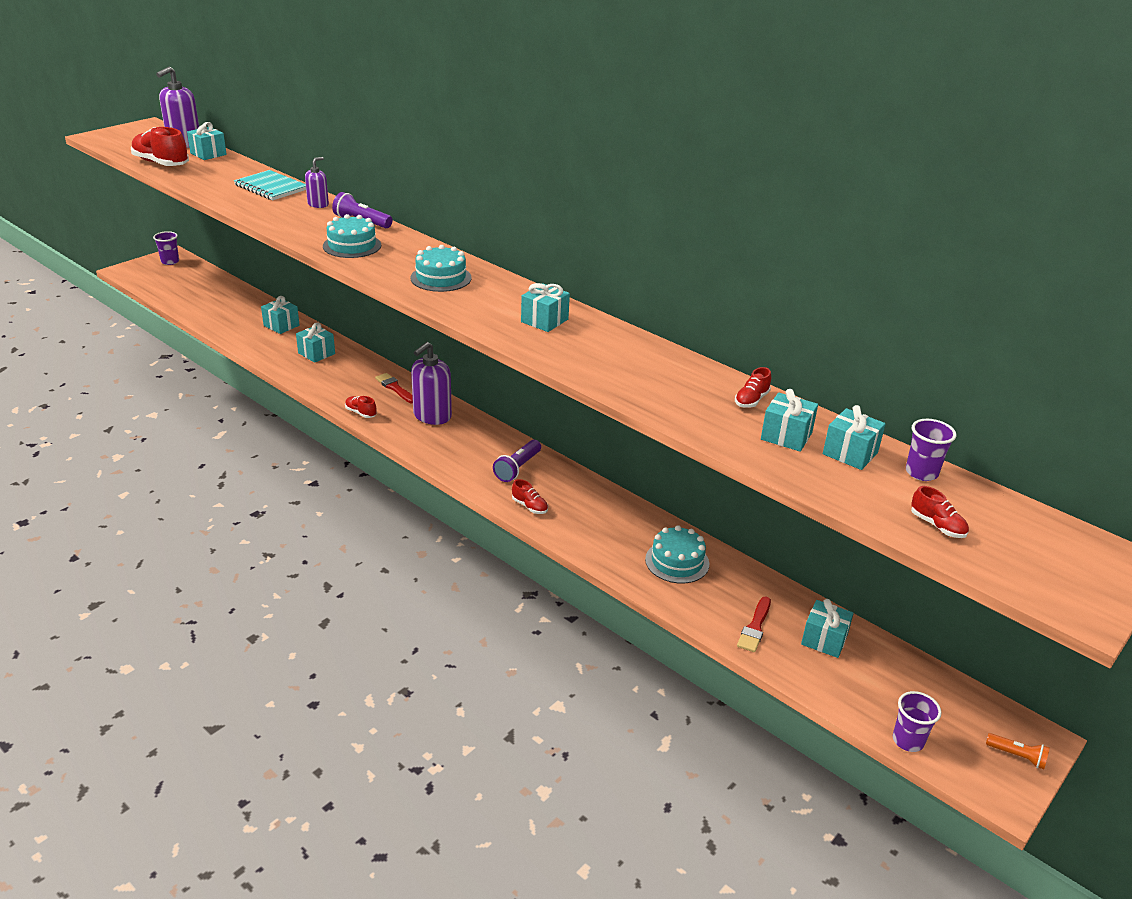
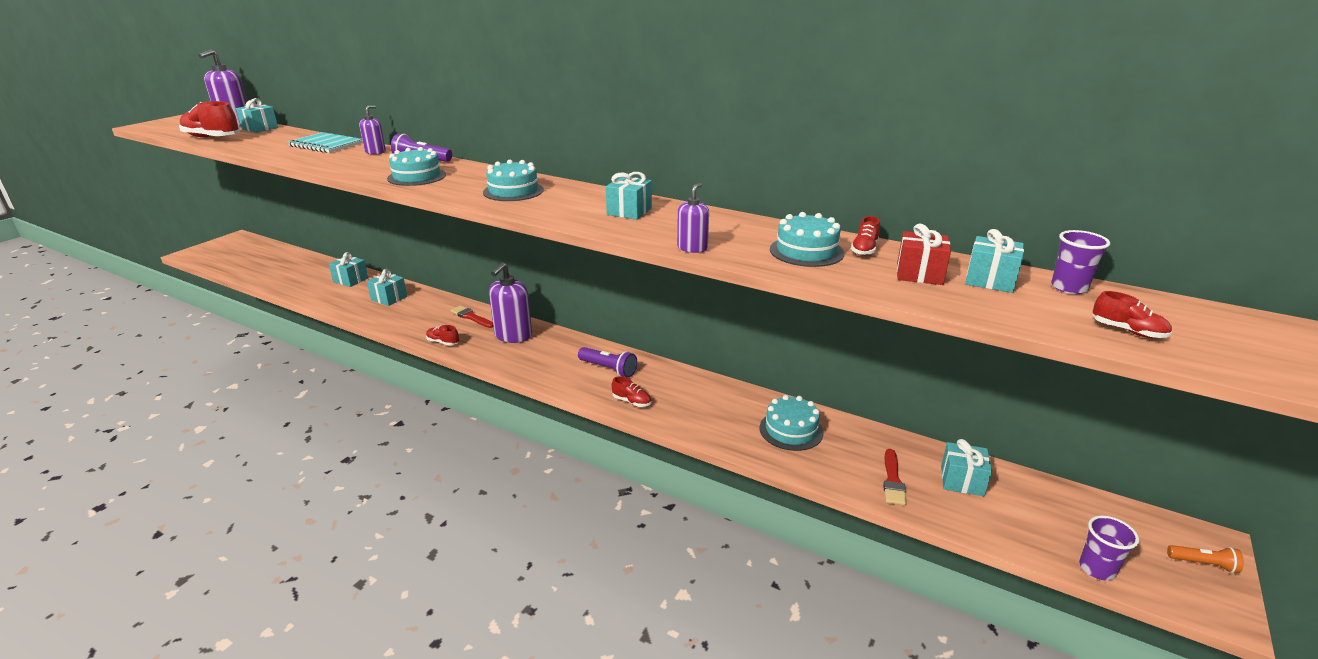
camera: 10 degrees left, 5 degrees down
(170, 262) = (235, 242): purple cup -> none
(517, 468) = (608, 369): purple flashlight -> purple flashlight turned 75 degrees counterclockwise
(585, 374) = (692, 248): none -> purple soap dispenser
(693, 394) = (806, 251): none -> turquoise cake
(786, 436) = (919, 274): turquoise gift -> red gift

